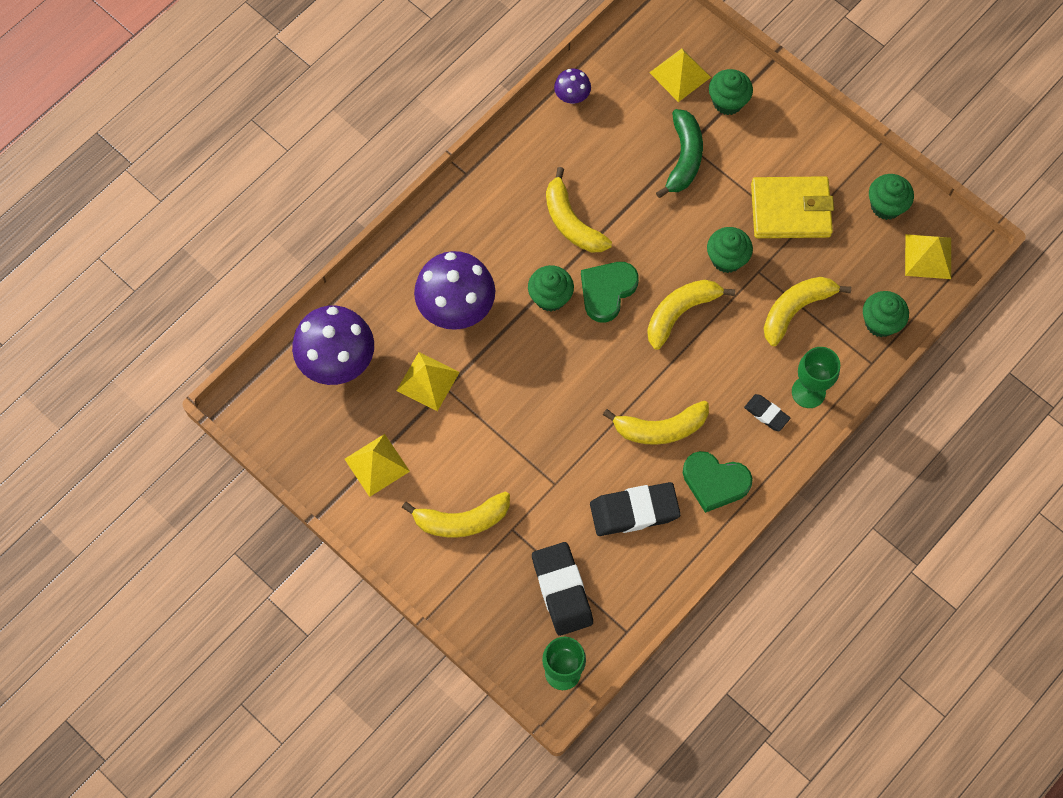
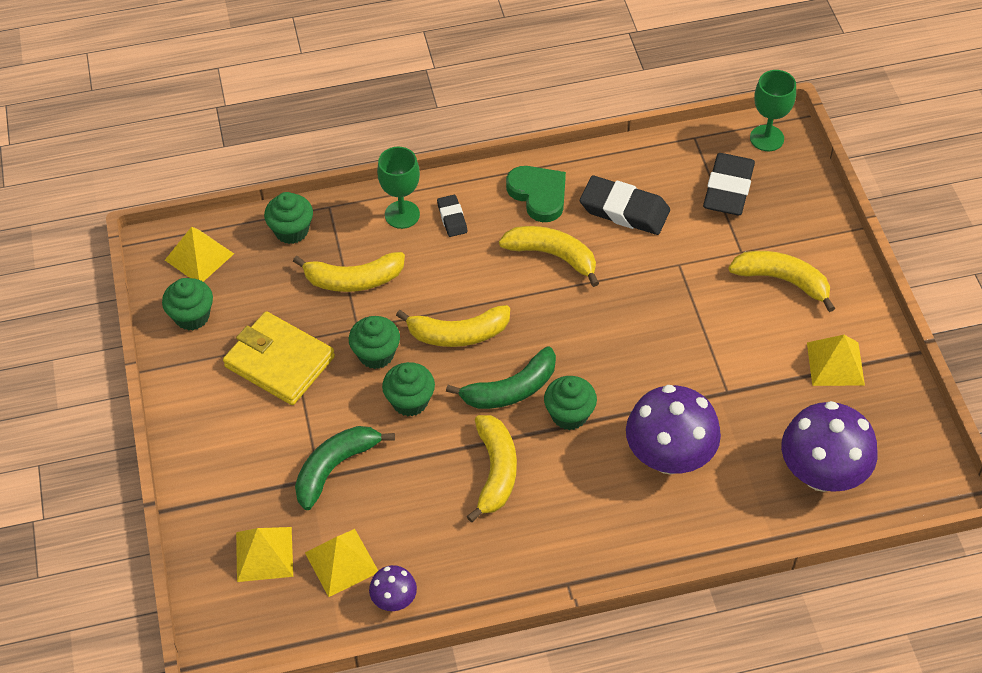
camera: 145 degrees left, 15 degrees down
(428, 381) = (741, 407): yellow pyramid -> yellow pyramid (341, 562)
(607, 291) = (511, 389): green heart -> green banana
(728, 102) = (242, 496): green cupcake -> green cupcake (410, 401)

